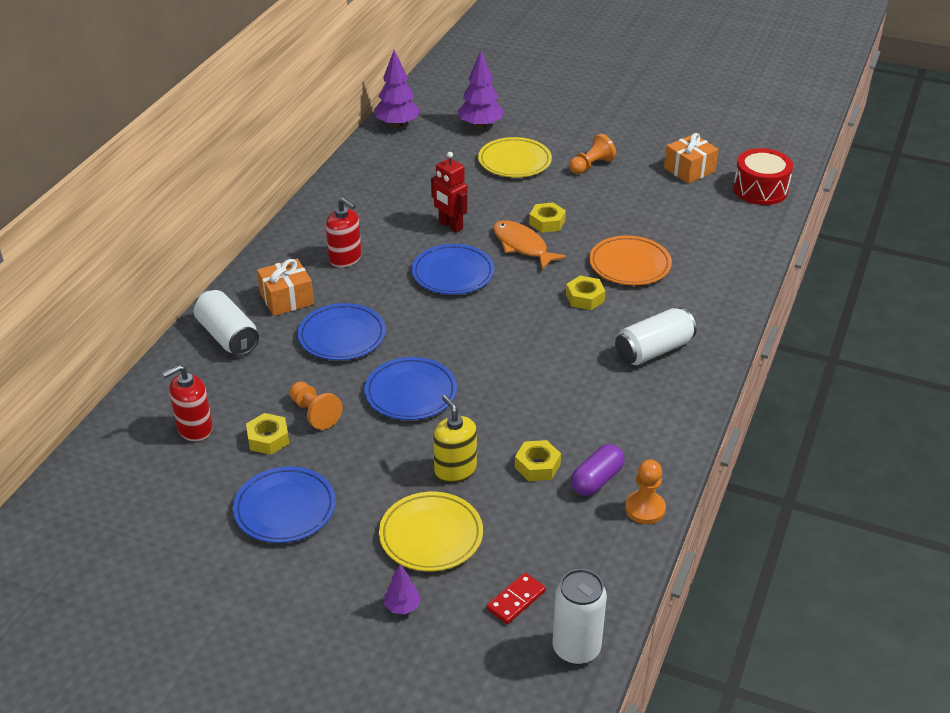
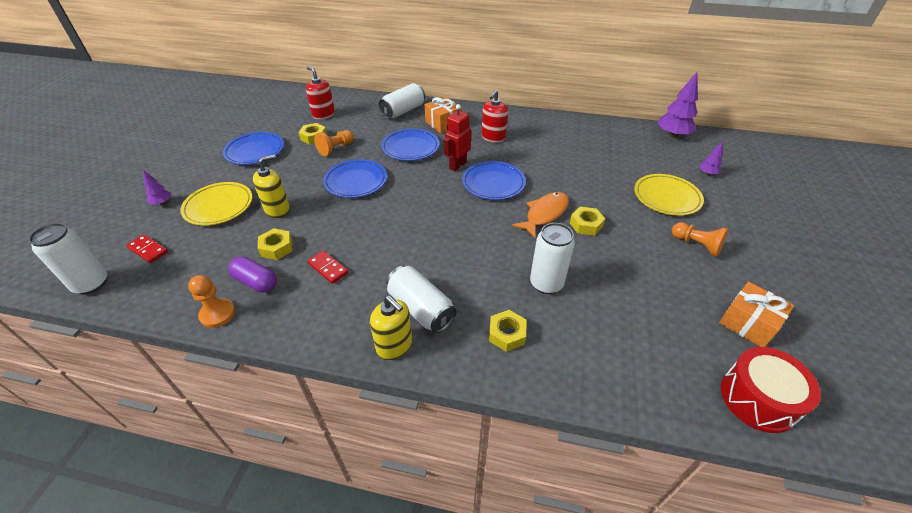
camera: 80 degrees right, 5 degrees up
(450, 226) = (553, 175): red robot -> red robot (457, 165)
(480, 125) = (707, 173): purple tree -> purple tree, size x0.51
(582, 418) = (328, 268): none -> red domino
(585, 298) = (486, 257): yellow nut -> yellow nut (507, 334)
(629, 265) = (546, 283): orange plate -> white can
(699, 371) = (394, 345): none -> yellow soap dispenser

